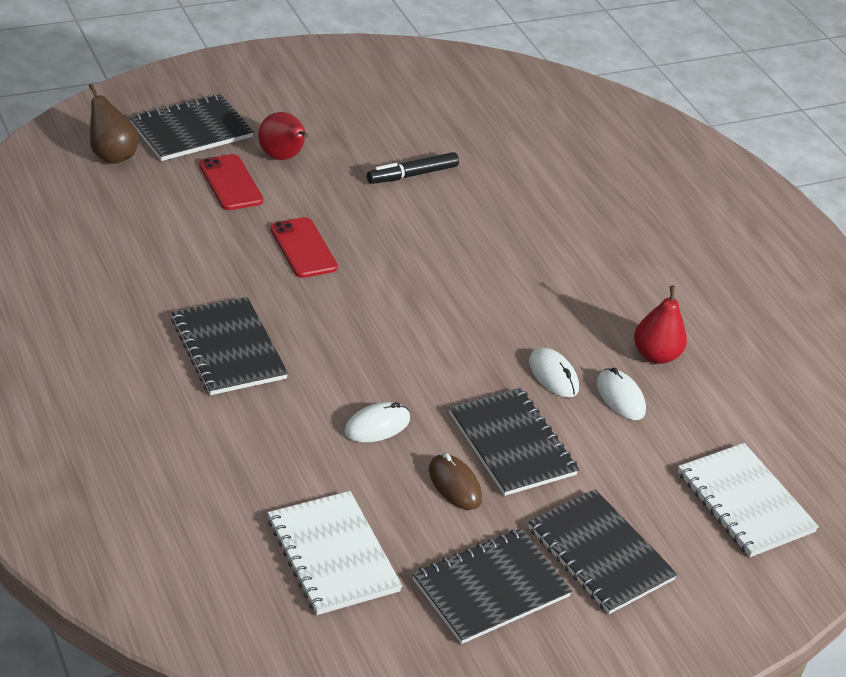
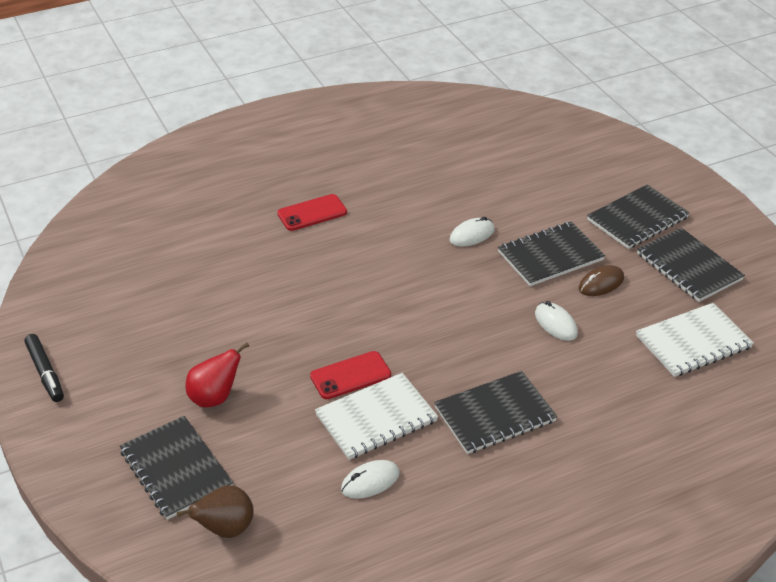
camera: 85 degrees left, 0 degrees up
(230, 183) = (261, 432): red phone -> red phone (312, 213)
(412, 175) = (233, 311): black marker -> black marker (45, 373)
(620, 397) = (485, 204): white mouse -> white mouse (370, 481)
(655, 355) = (435, 186): red pear -> none
(745, 502) = (566, 157): white notebook -> white notebook (376, 418)

